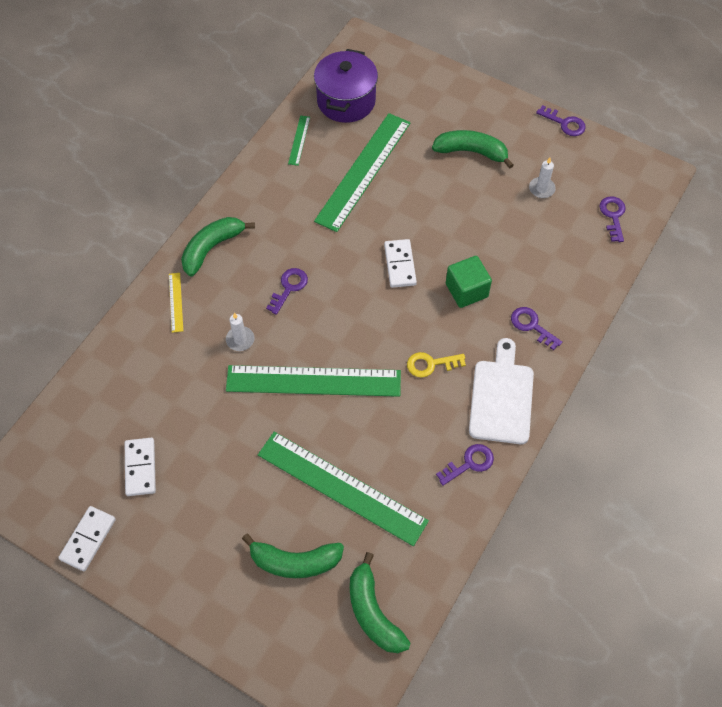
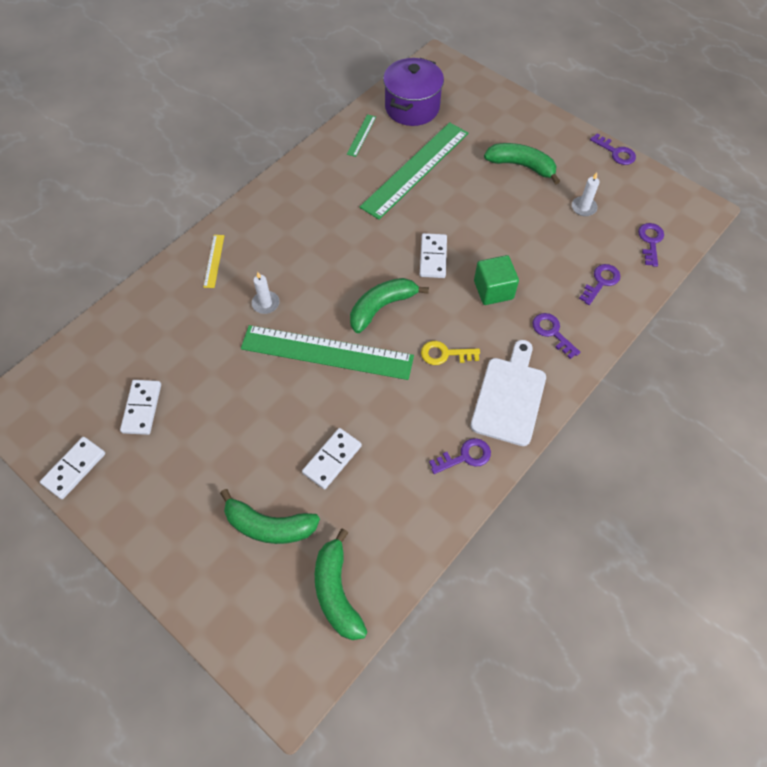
camera: 10 degrees right, 0 degrees up
(212, 248) = (259, 218): green banana -> green banana (381, 307)
(289, 287) = (323, 263): purple key -> purple key (601, 282)
(341, 487) = (332, 459): green ruler -> white domino

